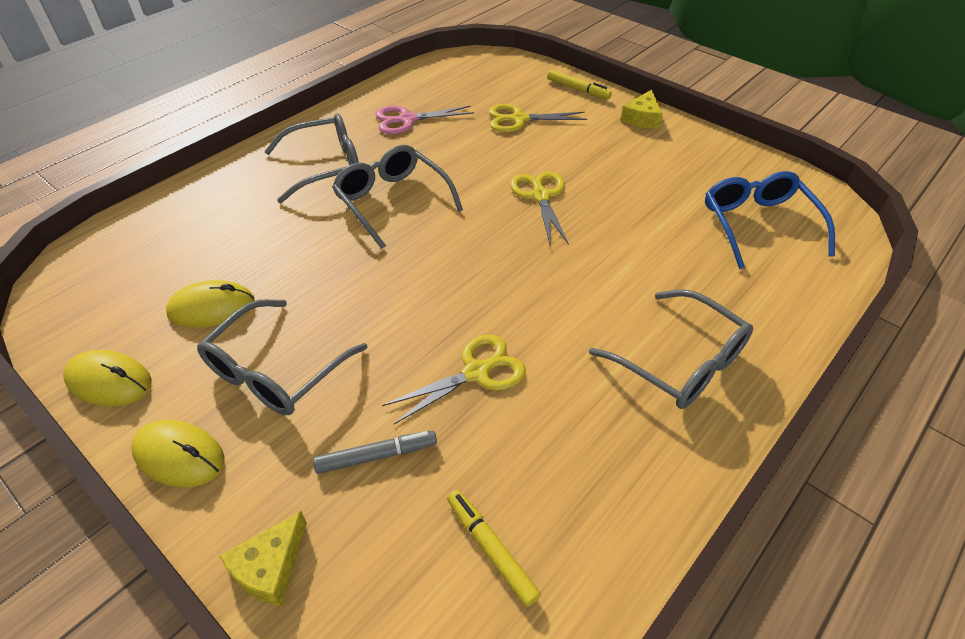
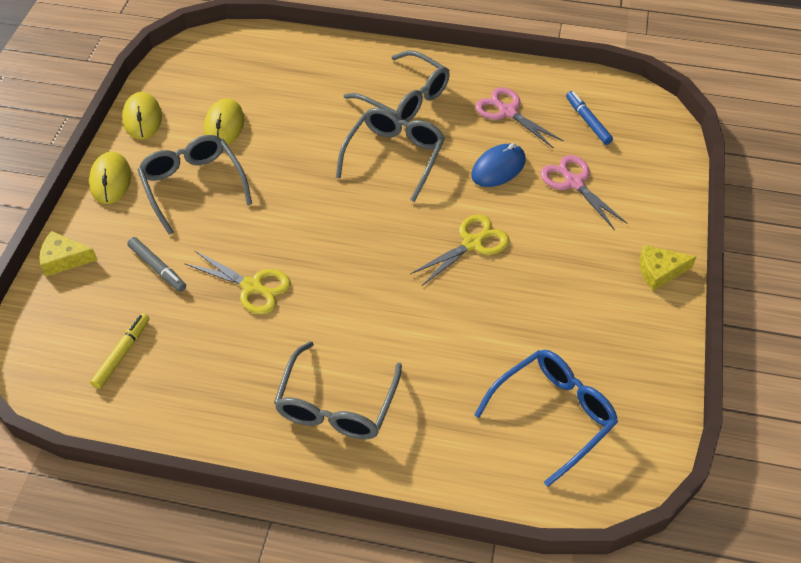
camera: 60 degrees right, 5 degrees up
(212, 308) = (224, 125): yellow mouse -> yellow mouse turned 45 degrees clockwise
(276, 371) = (193, 185): grey glasses -> grey glasses turned 60 degrees clockwise
(460, 88) = (588, 121): none -> blue marker
(466, 149) = (498, 168): none -> blue mouse
(518, 119) = (573, 182): yellow scissors -> pink scissors
(578, 89) = (666, 204): yellow marker -> none

